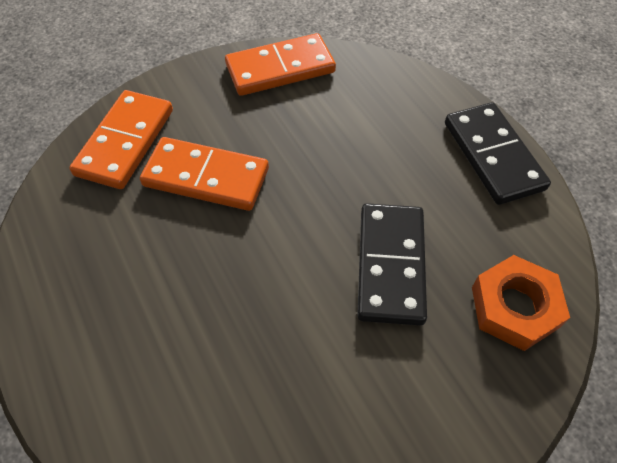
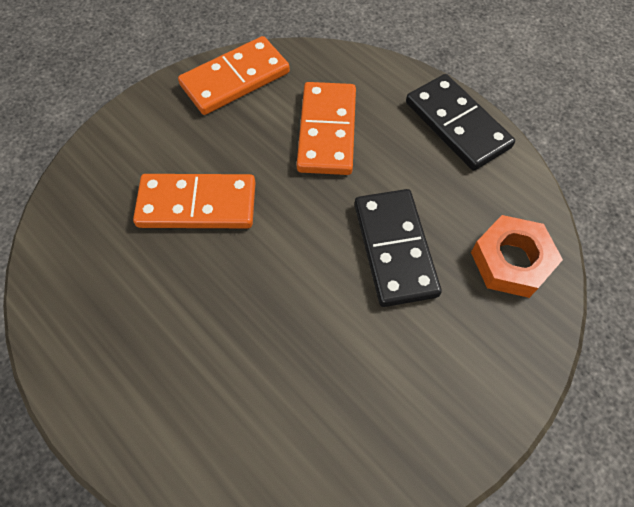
camera: 15 degrees left, 5 degrees up
(125, 142) = (104, 187): orange domino -> orange domino (327, 131)

